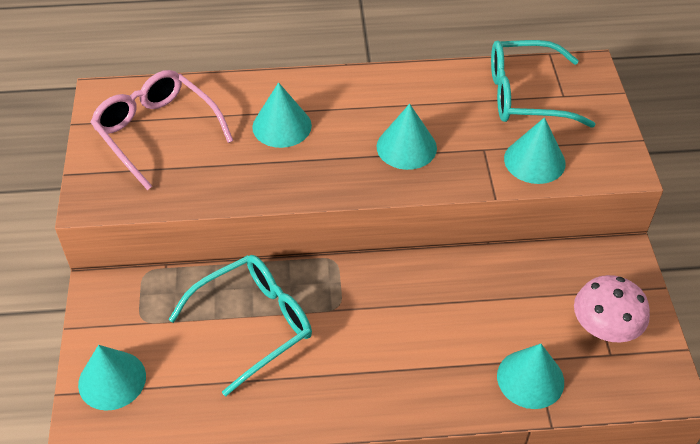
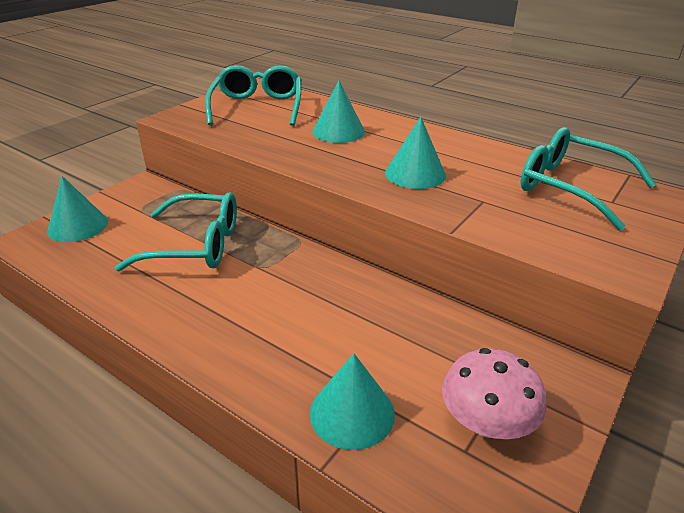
camera: 40 degrees right, 15 degrees down
(157, 132) = (257, 107): pink glasses -> turquoise glasses
(534, 161) = (525, 226): turquoise cone -> none

